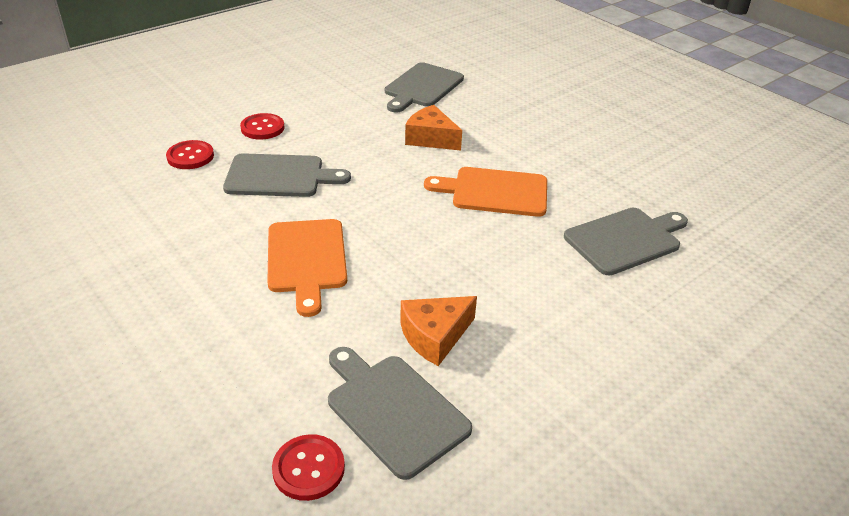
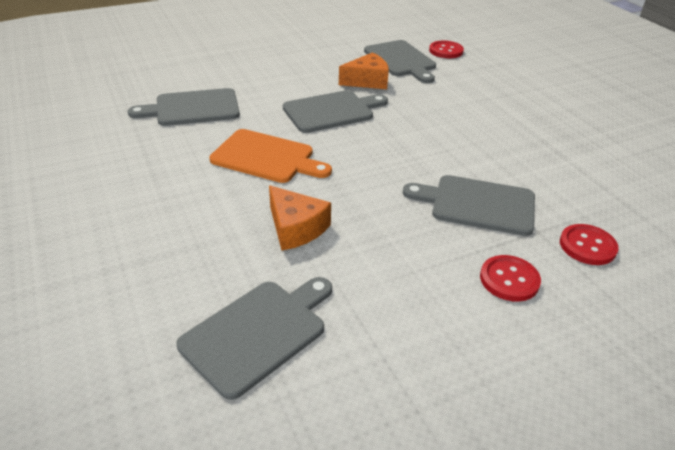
camera: 165 degrees left, 0 degrees up
(307, 259) = (447, 130): orange cutting board -> none
(460, 264) = (331, 111): none -> grey cutting board

